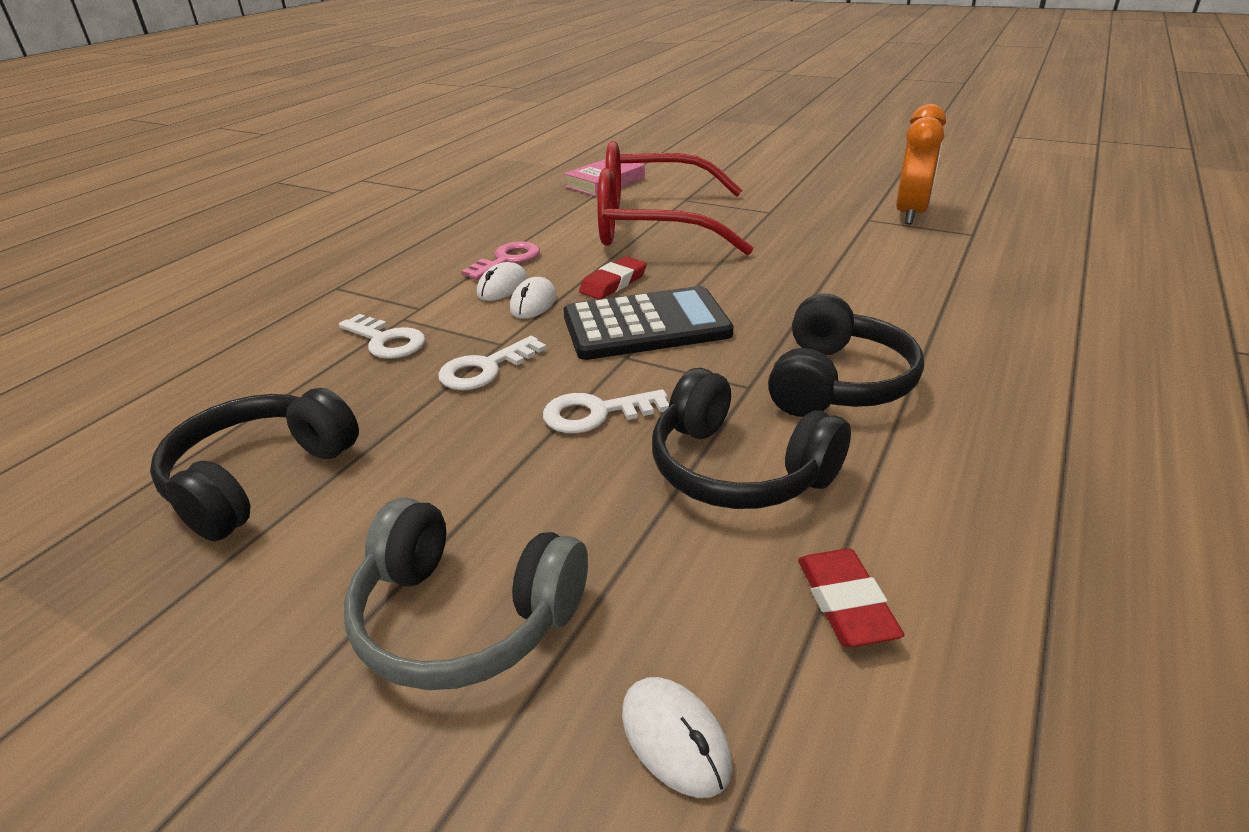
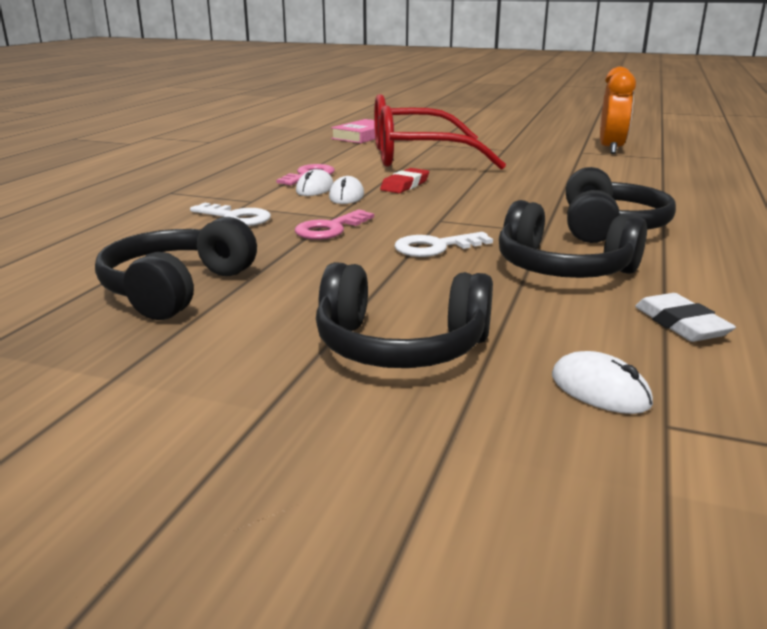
camera: 10 degrees left, 10 degrees down
(464, 617) = (400, 346): grey headphones -> black headphones
(485, 369) = (330, 229): white key -> pink key
(646, 325) = (445, 205): black calculator -> none
(846, 602) = (681, 324): red eraser -> white eraser

